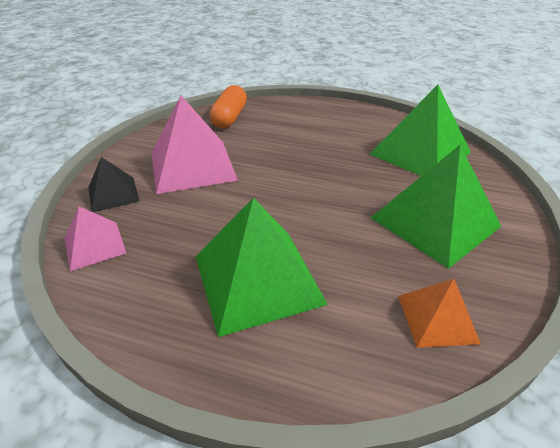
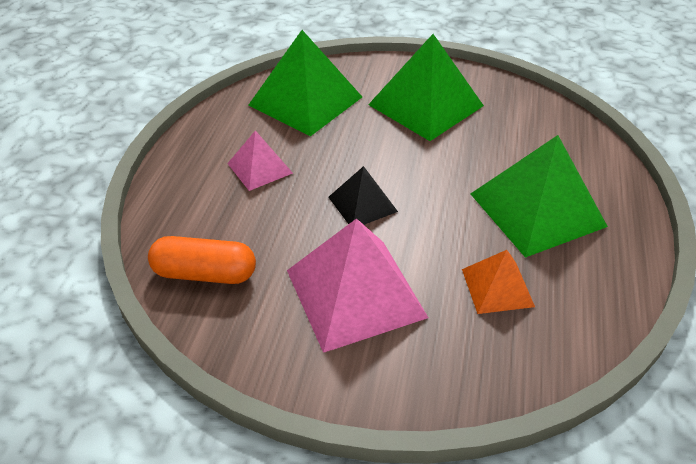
camera: 95 degrees left, 5 degrees up
(94, 245) = (540, 351): pink pyramid -> pink pyramid (260, 168)
(113, 194) = (439, 366): black pyramid -> black pyramid (362, 204)
(437, 318) = (537, 117): orange pyramid -> orange pyramid (497, 287)

